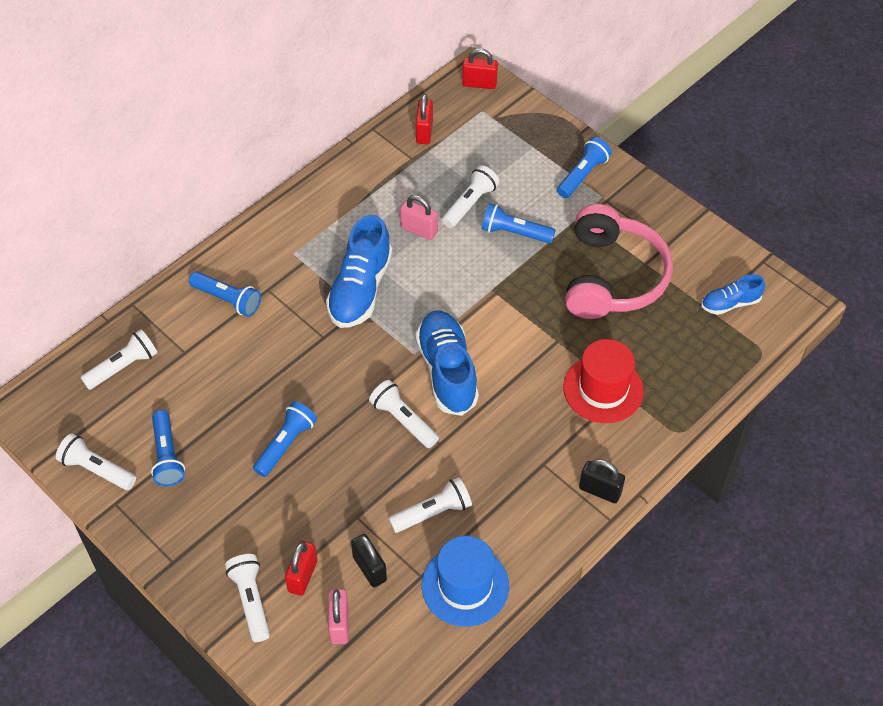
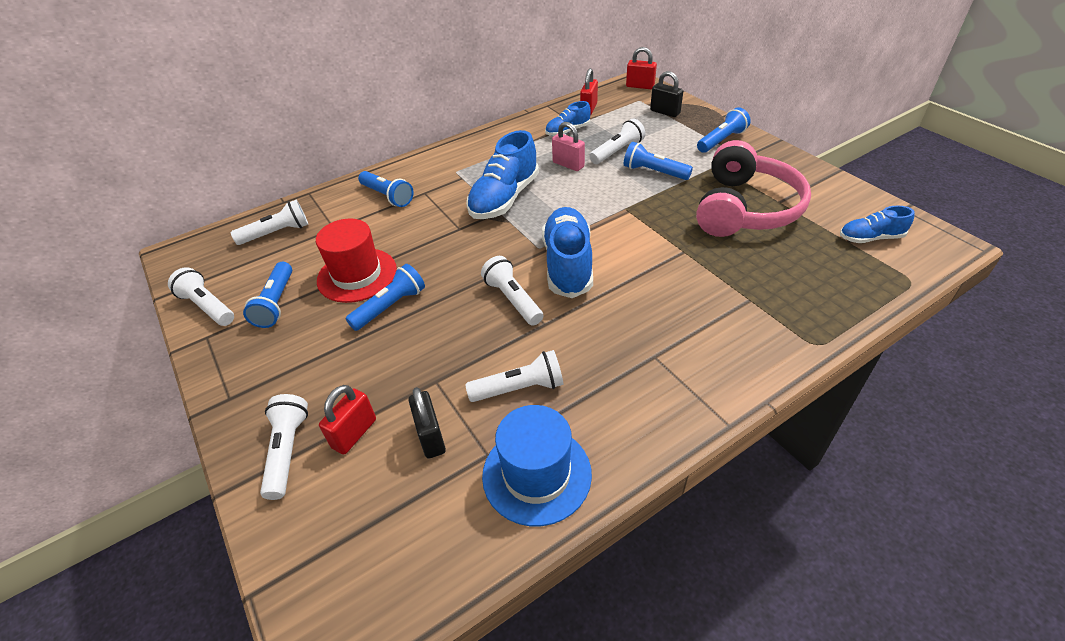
camera: 15 degrees right, 10 degrees down
(339, 624) = (373, 495): pink padlock -> none
(407, 174) = (567, 131): none -> blue shoe
(600, 491) = (718, 392): black padlock -> black padlock (665, 112)
(603, 389) = (729, 295): red hat -> red hat (357, 275)

